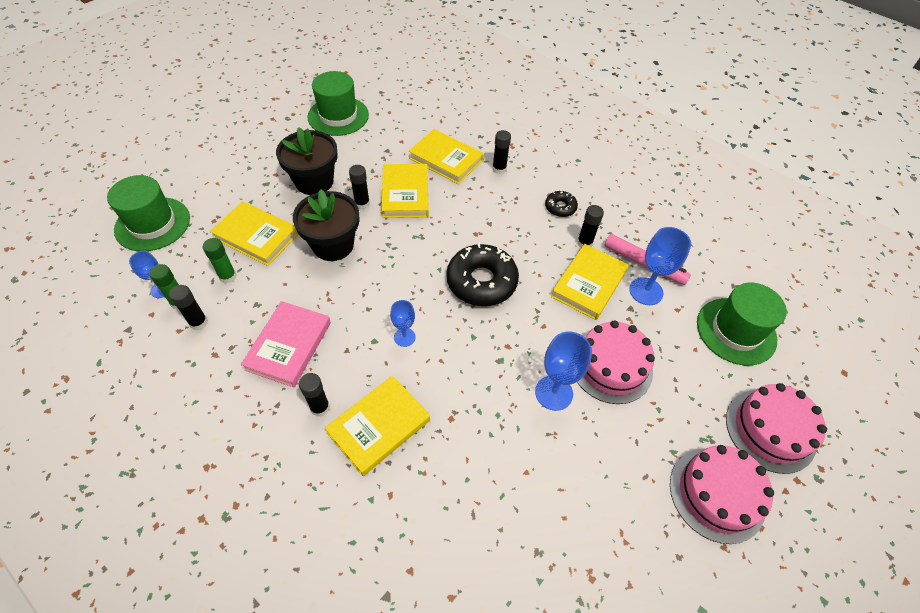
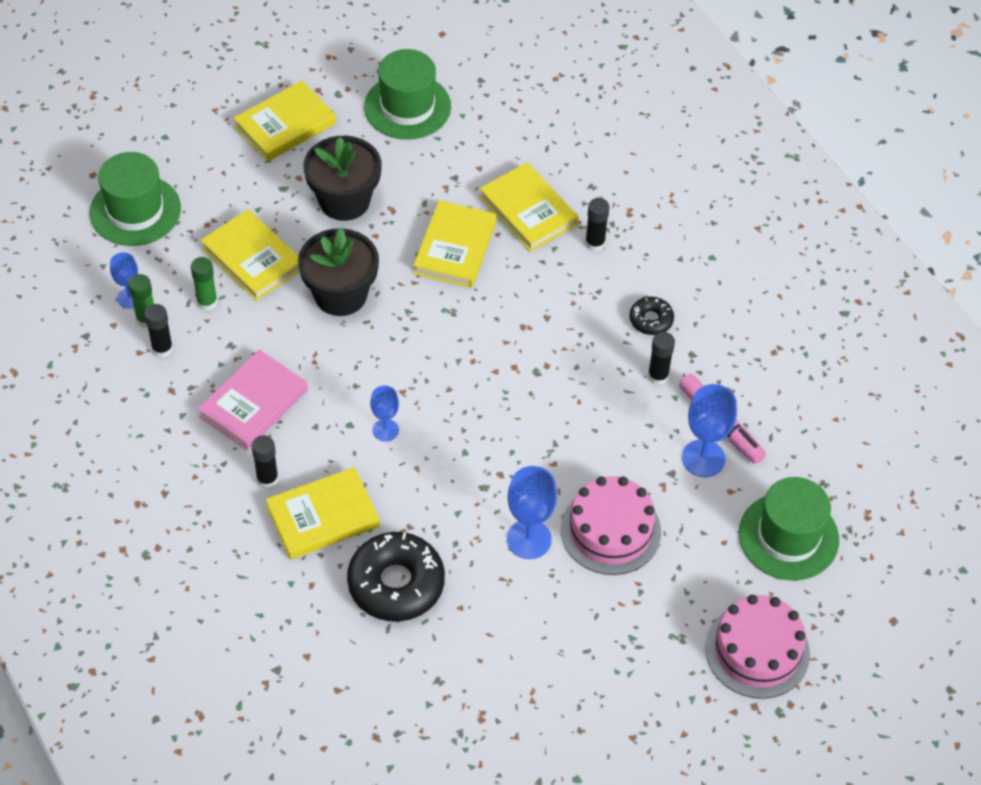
camera: 20 degrees right, 0 degrees up
(362, 204) = (395, 248): black glue stick -> none
(481, 281) = (503, 390): black donut -> black donut (396, 584)
(589, 284) = (635, 429): yellow book -> yellow book (285, 125)
(717, 494) = (655, 690): pink cake -> none

